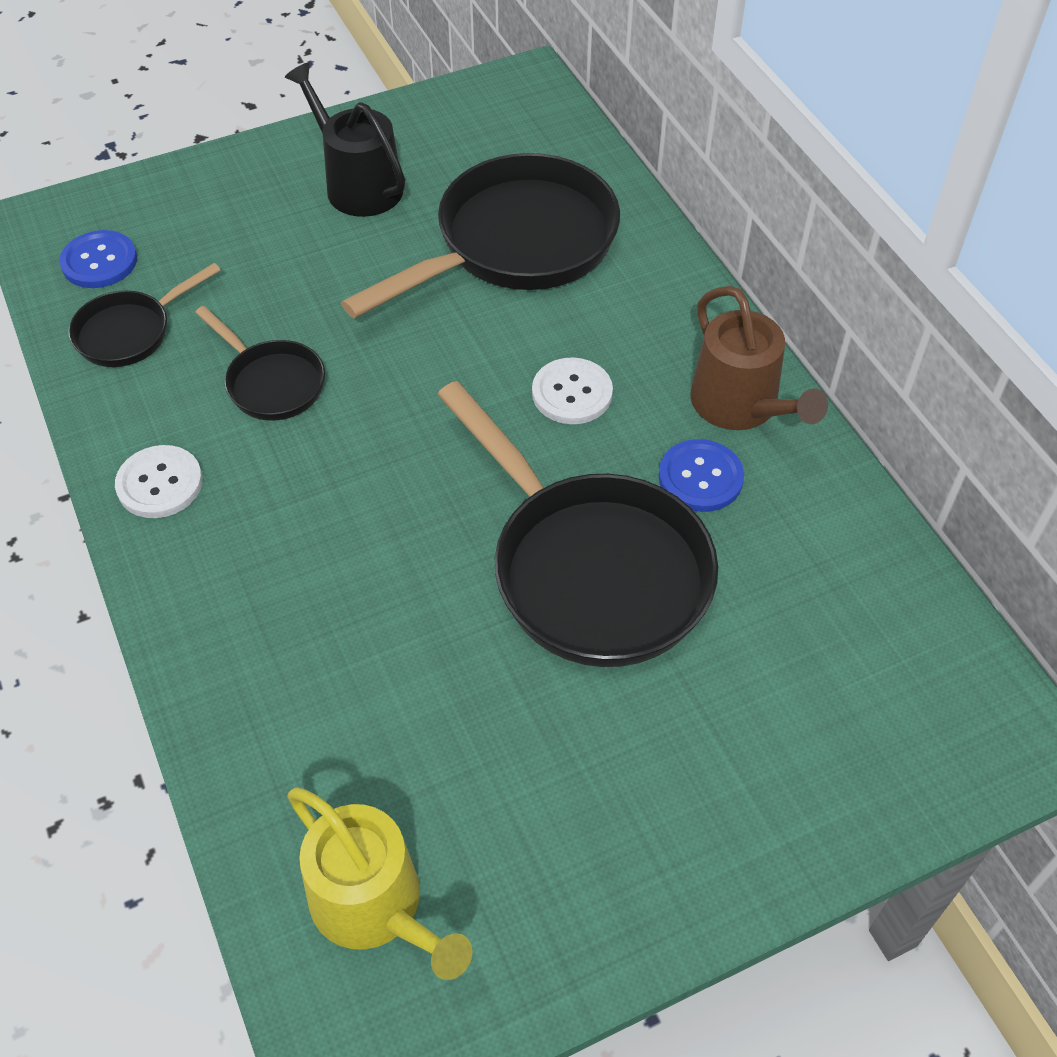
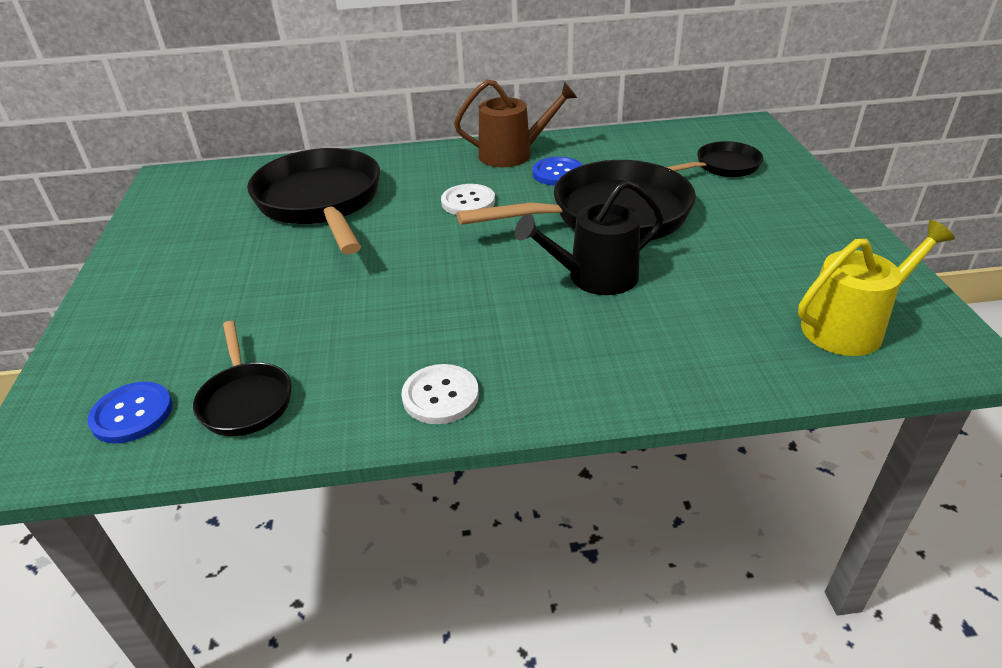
camera: 70 degrees left, 15 degrees down
(271, 382) = (369, 323): black pan -> black pan (723, 166)
(358, 184) = (193, 257): black watering can -> black watering can (595, 277)

